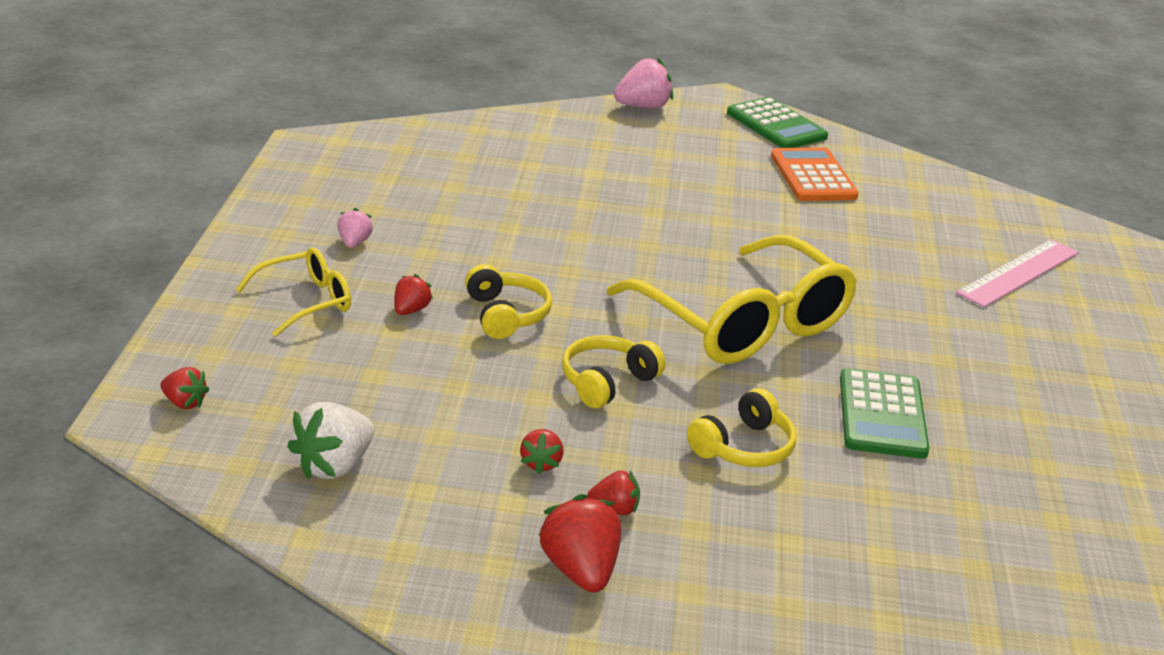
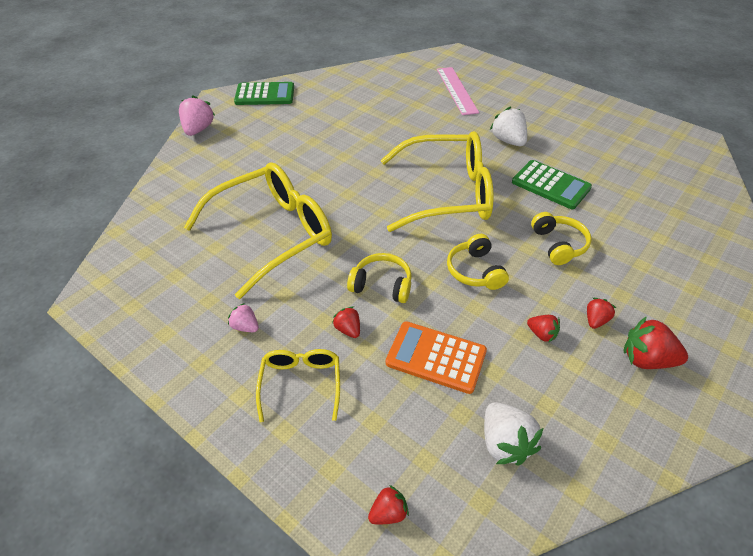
camera: 55 degrees left, 15 degrees up
(514, 215) = (273, 234): none -> yellow glasses
(813, 176) = (326, 107): orange calculator -> orange calculator (436, 357)
(946, 351) = (508, 141): none -> white strawberry

